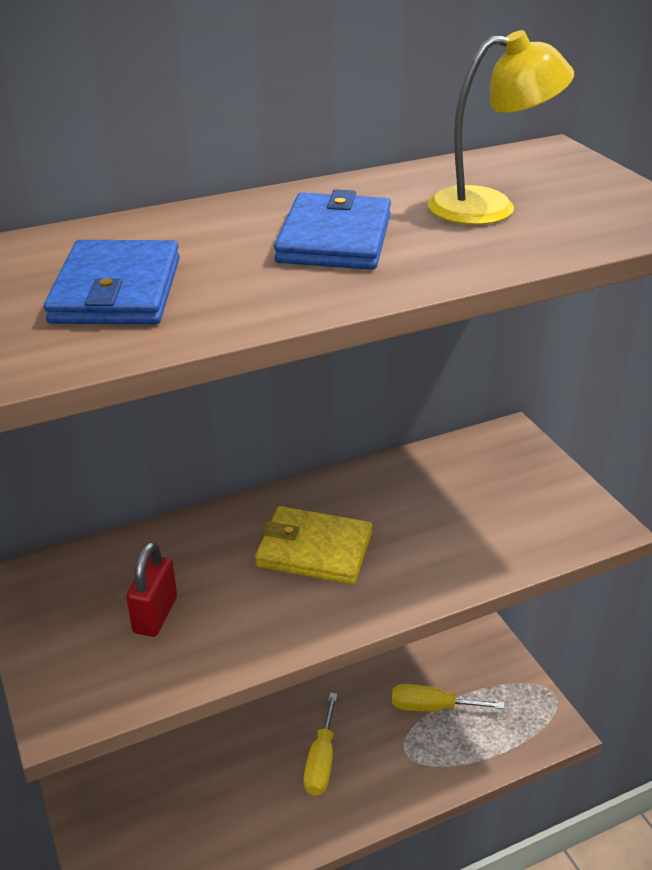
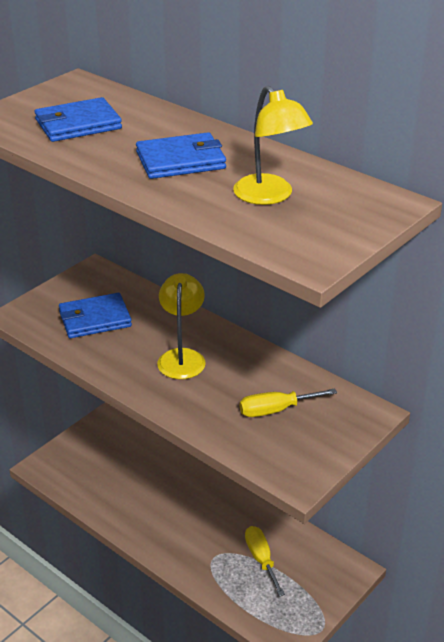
camera: 65 degrees right, 0 degrees up
(155, 615) = (95, 319): red padlock -> blue wallet
(314, 550) = (182, 357): yellow wallet -> yellow lamp
(321, 761) = (183, 515): yellow screwdriver -> yellow screwdriver (275, 410)

